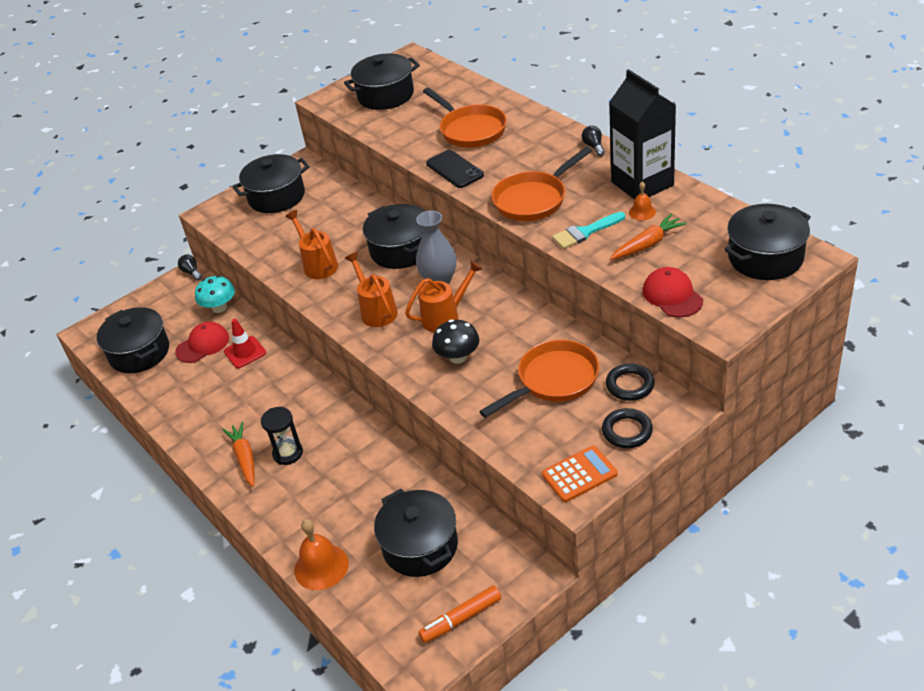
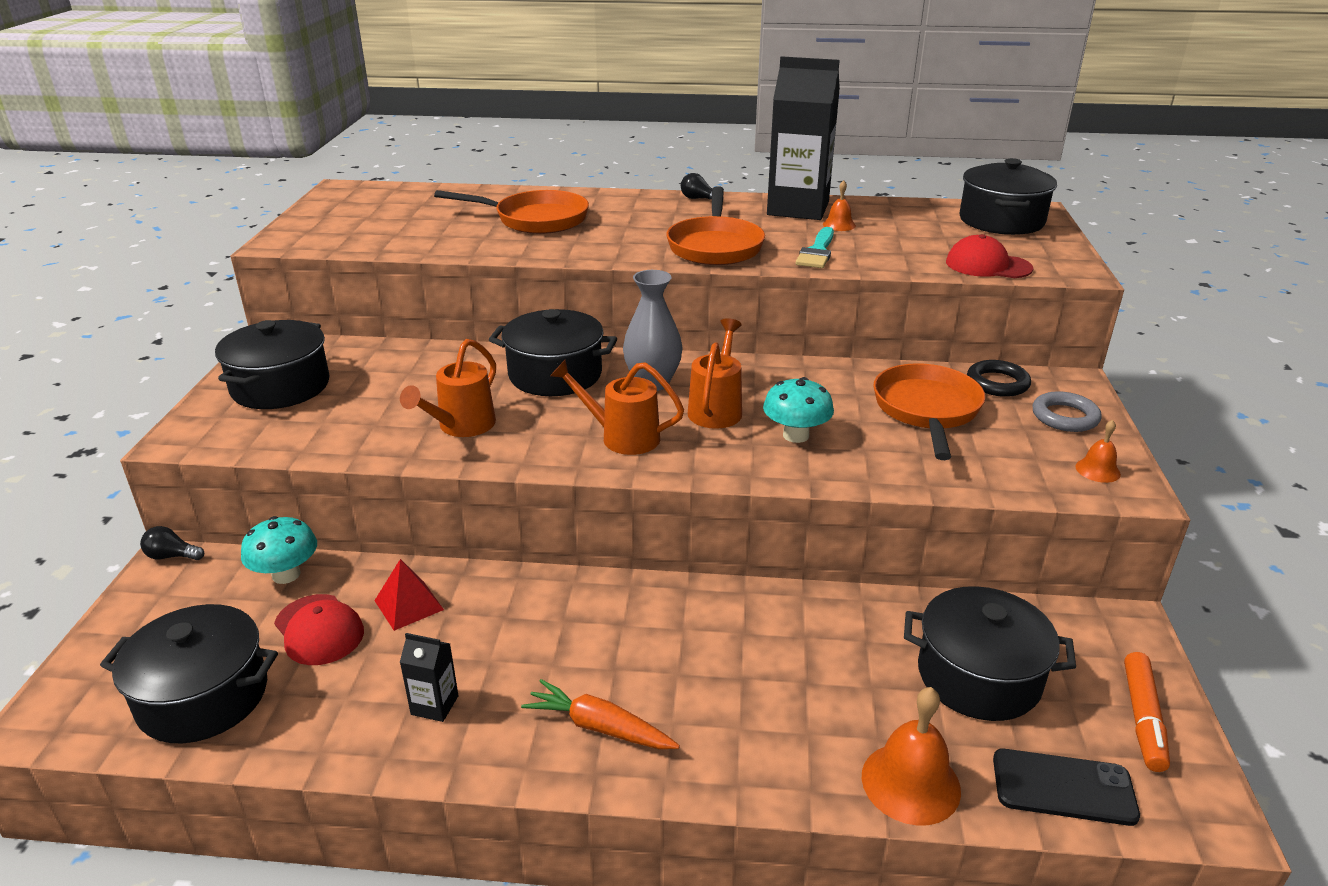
camera: 50 degrees left, 10 degrees down
(203, 345) = (319, 630): red cap -> red cap turned 135 degrees clockwise
(203, 408) = (434, 705): none -> black carton
(245, 352) = (408, 605): red traffic cone -> red pyramid
(288, 453) = (655, 683): black hourglass -> none
(318, 264) = (461, 427): orange watering can -> orange watering can turned 75 degrees counterclockwise
(385, 95) = (367, 221): black pot -> none
(454, 169) = (578, 250): black phone -> black phone (1063, 787)
(458, 357) = (796, 435): black mushroom -> turquoise mushroom
(579, 474) = (1097, 470): orange calculator -> orange bell
(627, 431) = (1065, 417): black ring -> grey ring
(647, 244) = (891, 242): orange carrot -> none

